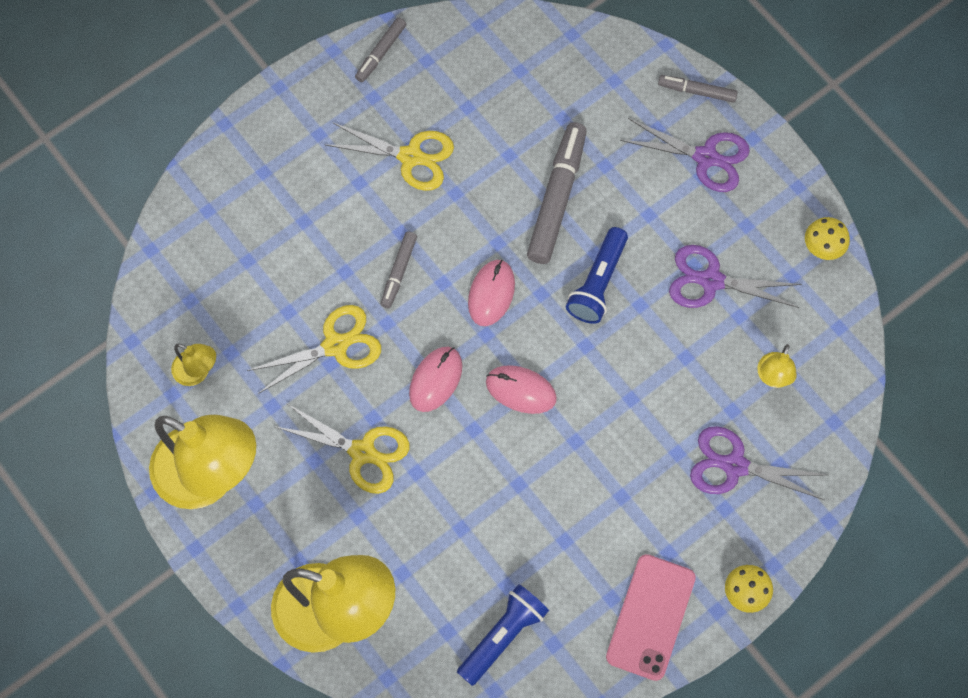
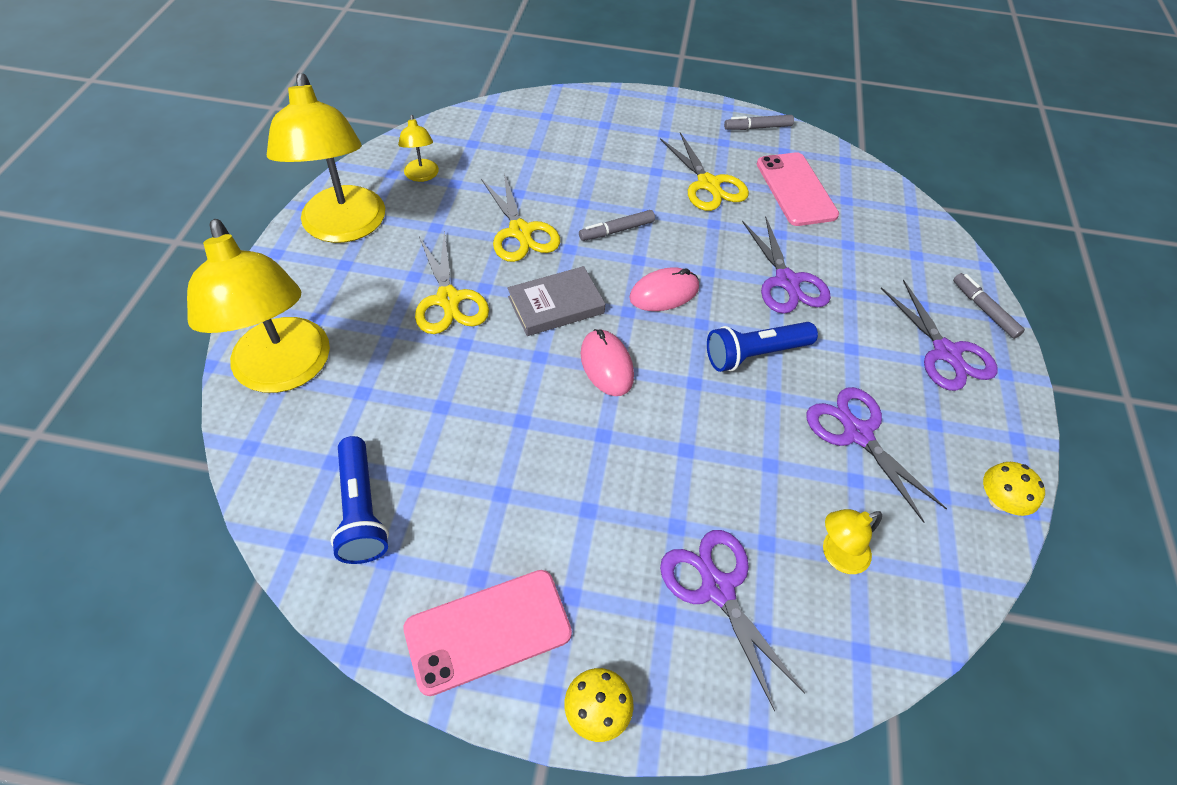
camera: 45 degrees right, 15 degrees down
(336, 345) = (520, 232): yellow scissors -> yellow scissors turned 45 degrees clockwise
(435, 380) = (556, 305): pink mouse -> grey book
(475, 96) = (796, 189): none -> pink phone
(503, 636) = (361, 510): blue flashlight -> blue flashlight turned 75 degrees clockwise
(557, 198) = (786, 282): grey marker -> purple scissors

